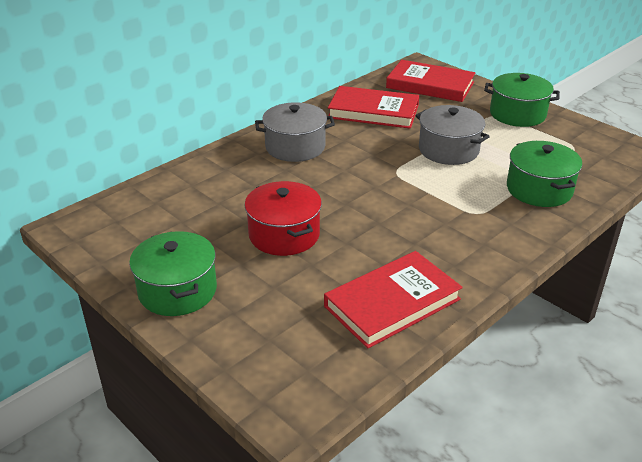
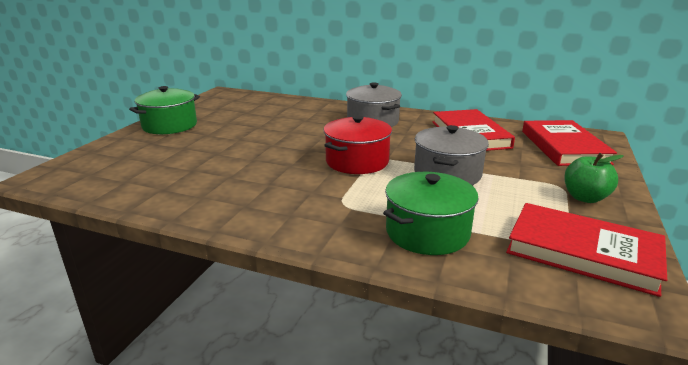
camera: 65 degrees right, 10 degrees down
(284, 235) = (249, 139): red pot -> red pot (357, 161)
(392, 303) = (177, 188): red book -> red book (582, 252)
(517, 114) = (585, 198): green pot -> green apple

